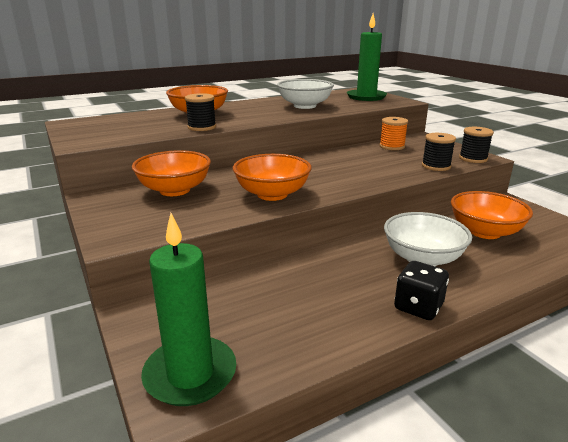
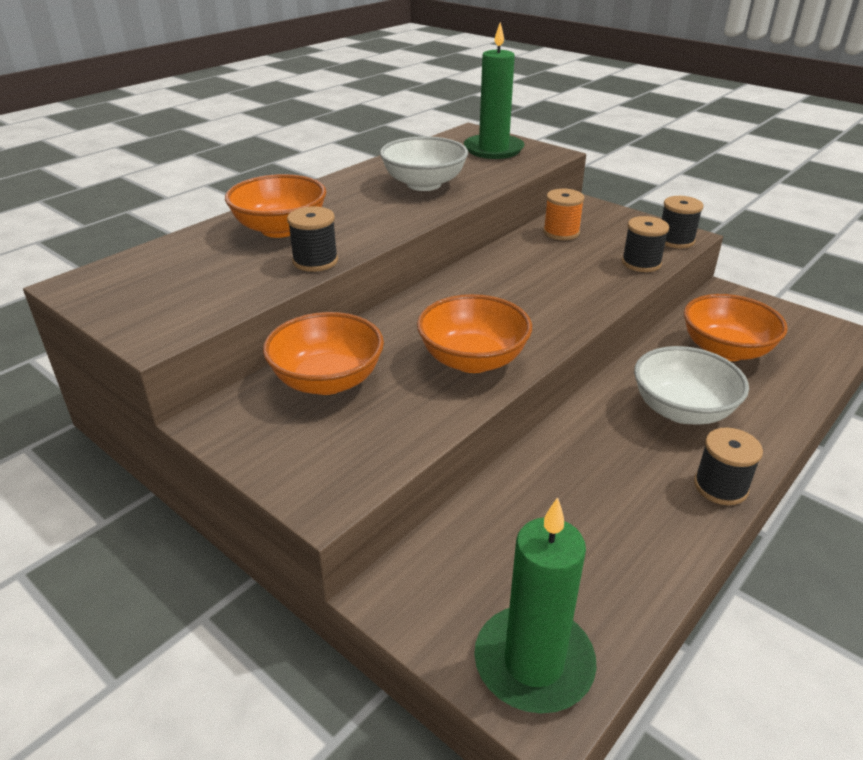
camera: 20 degrees left, 10 degrees up
(418, 307) = (720, 487): black dice -> black spool

